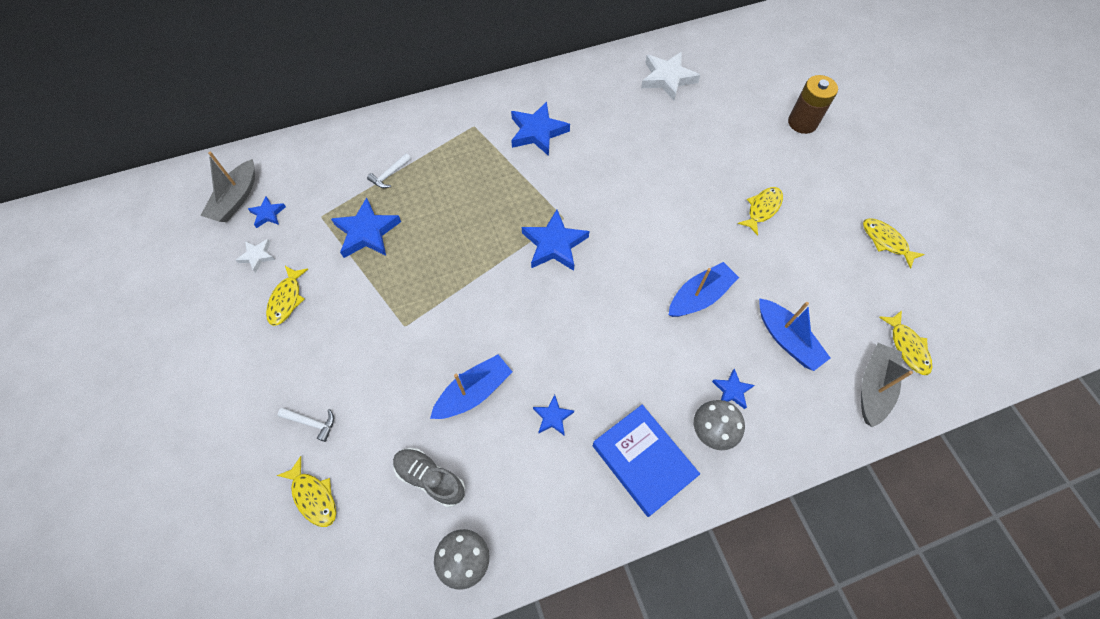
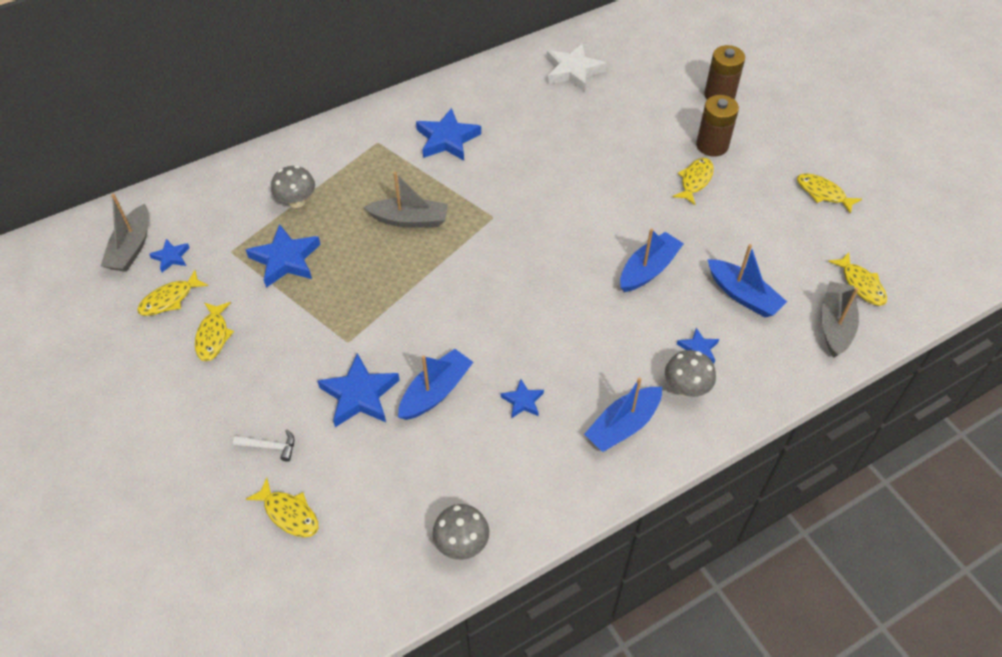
camera: 10 degrees left, 10 degrees down
(257, 256) = (170, 299): white star -> yellow fish
(389, 175) = (297, 201): white hammer -> grey mushroom
(430, 478) = (408, 477): grey shoe -> none
(487, 209) = (410, 220): none -> grey boat
(554, 244) = (489, 243): blue star -> blue star (360, 395)
(643, 461) = (623, 426): blue book -> blue boat
(785, 174) = (712, 145): none -> brown battery

